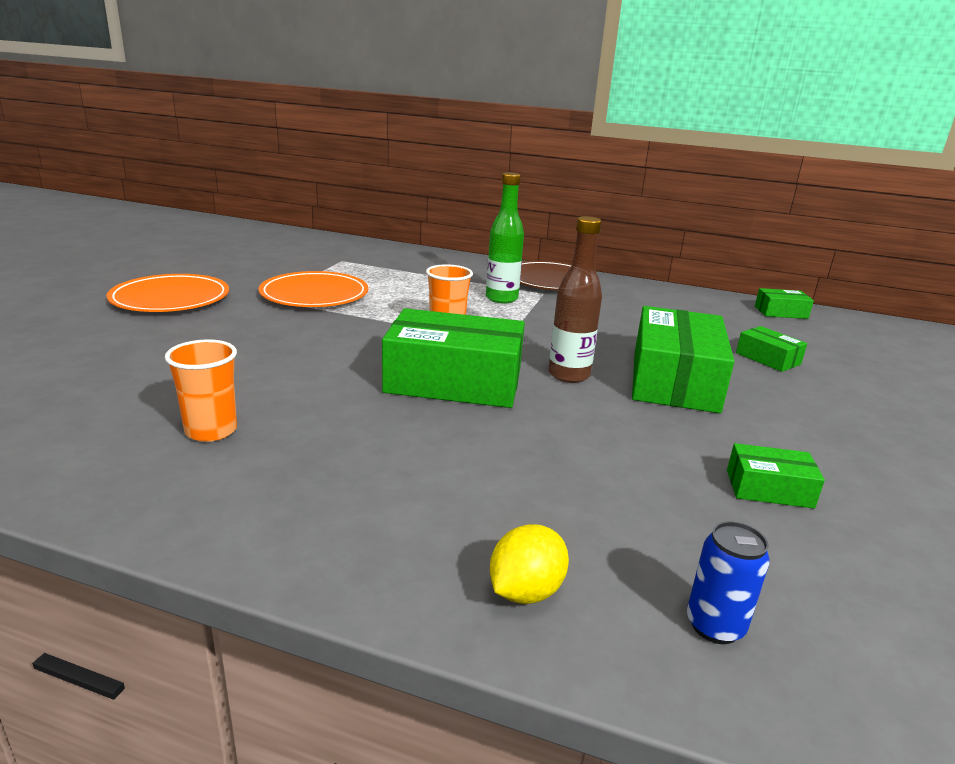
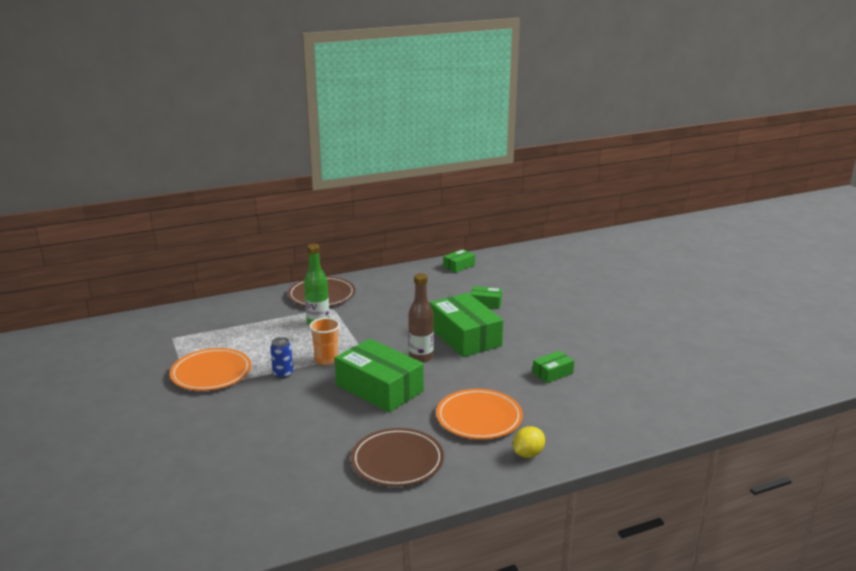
camera: 40 degrees left, 0 degrees up
(170, 298) = (130, 421): orange plate -> orange plate (479, 417)
(211, 431) = (323, 471): orange cup -> none
(312, 472) = (397, 461): none -> brown plate
(454, 381) = (379, 388): green box -> green box turned 75 degrees clockwise
(525, 591) = (528, 454): yellow lemon -> yellow lemon turned 45 degrees clockwise
(714, 626) = (586, 431): blue can -> blue can (283, 374)

